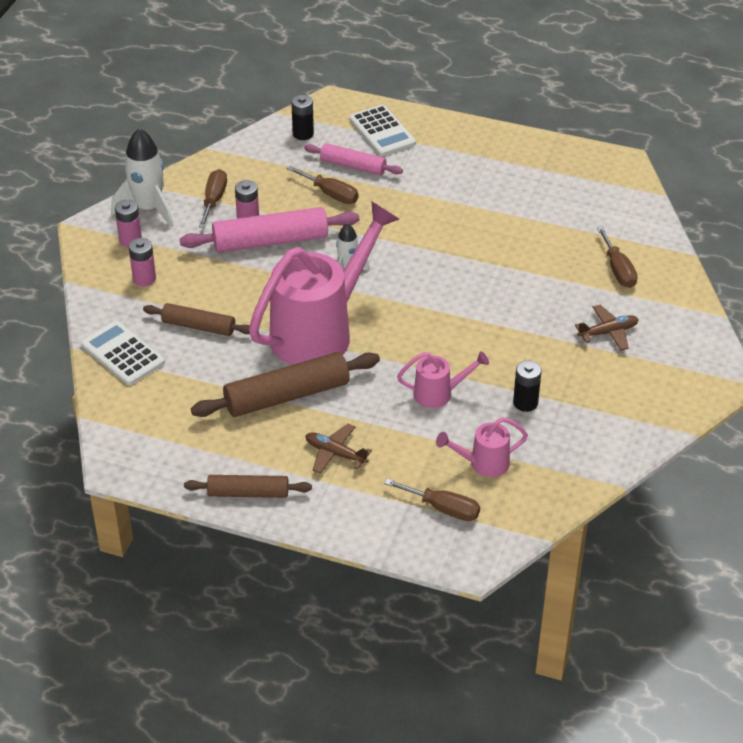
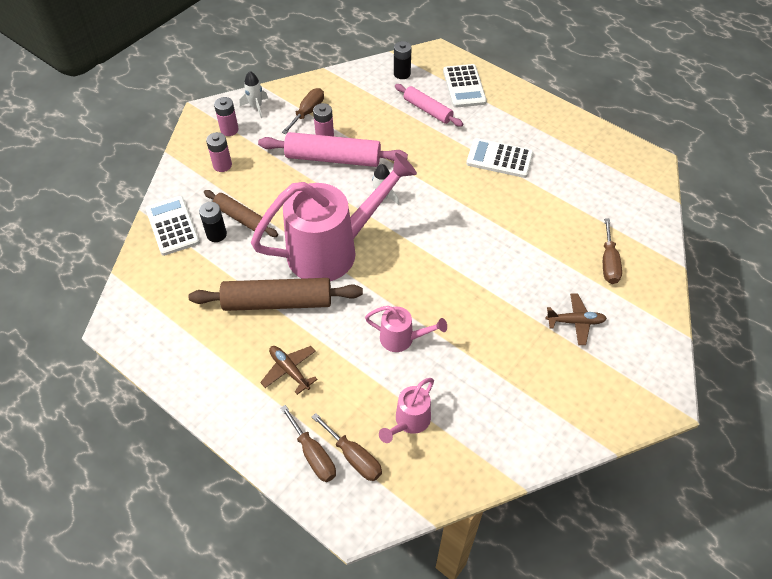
camera: 20 degrees right, 10 degrees up
(148, 208) = (256, 107): white rocket -> white rocket, size x0.56
(248, 493) = (201, 386): brown rolling pin -> none
(331, 194) = (399, 130): brown screwdriver -> brown screwdriver (313, 455)
(458, 197) = (499, 159): none -> white calculator
(483, 463) = (409, 422): pink watering can -> pink watering can turned 60 degrees counterclockwise
(525, 403) = (472, 371): black battery -> black battery (216, 234)

